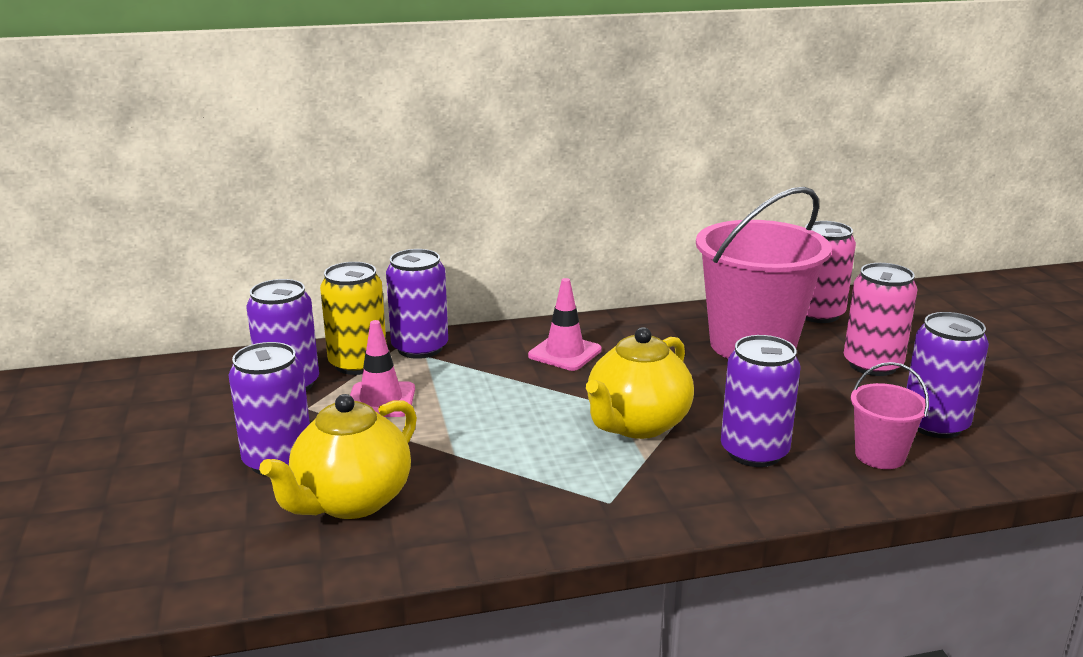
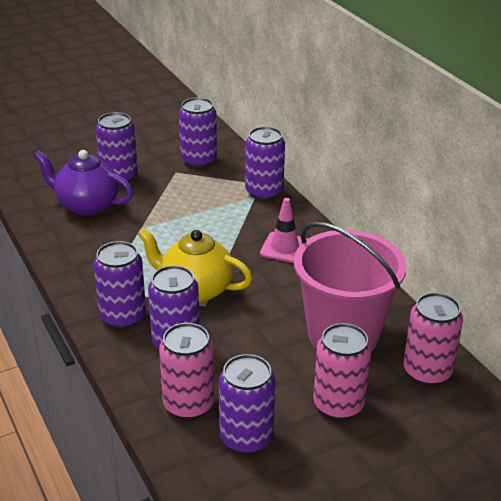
camera: 75 degrees right, 10 degrees up
(351, 501) = (87, 205): yellow teapot -> purple teapot
(358, 363) = (233, 175): yellow can -> none
(381, 400) = (192, 192): pink traffic cone -> none
(687, 490) = (123, 316): none -> purple can
(880, 455) = (188, 404): pink bucket -> pink can

